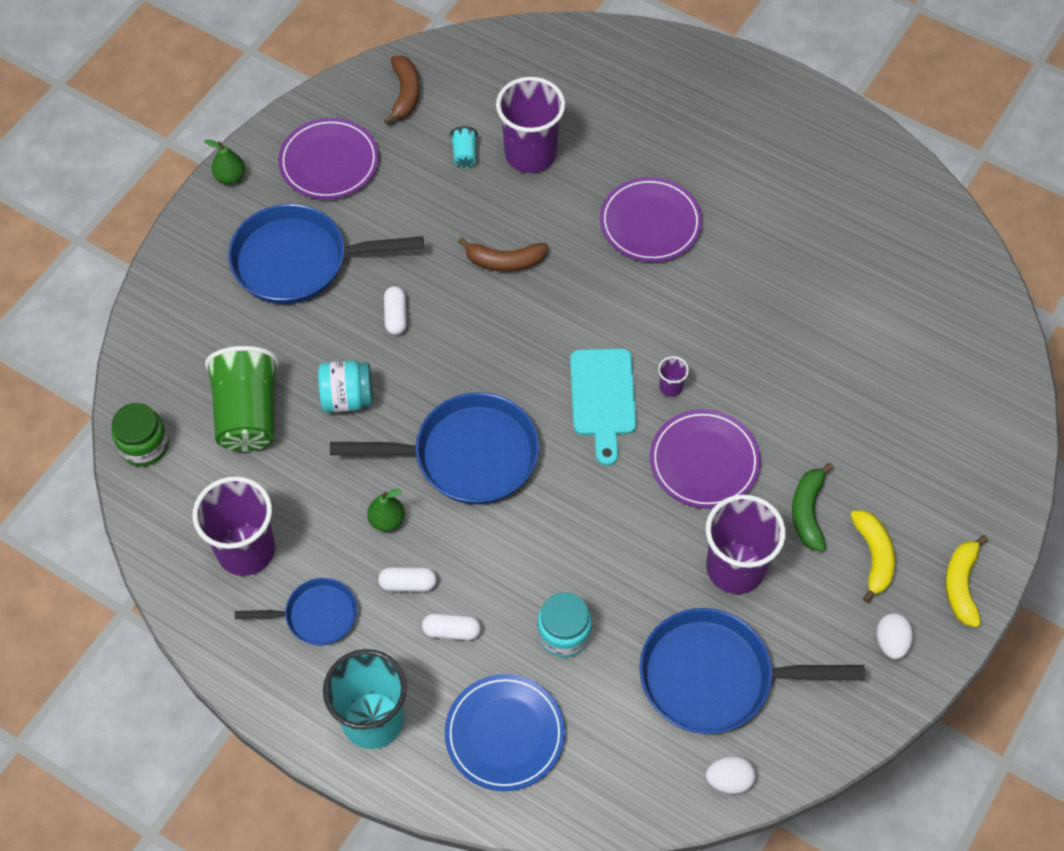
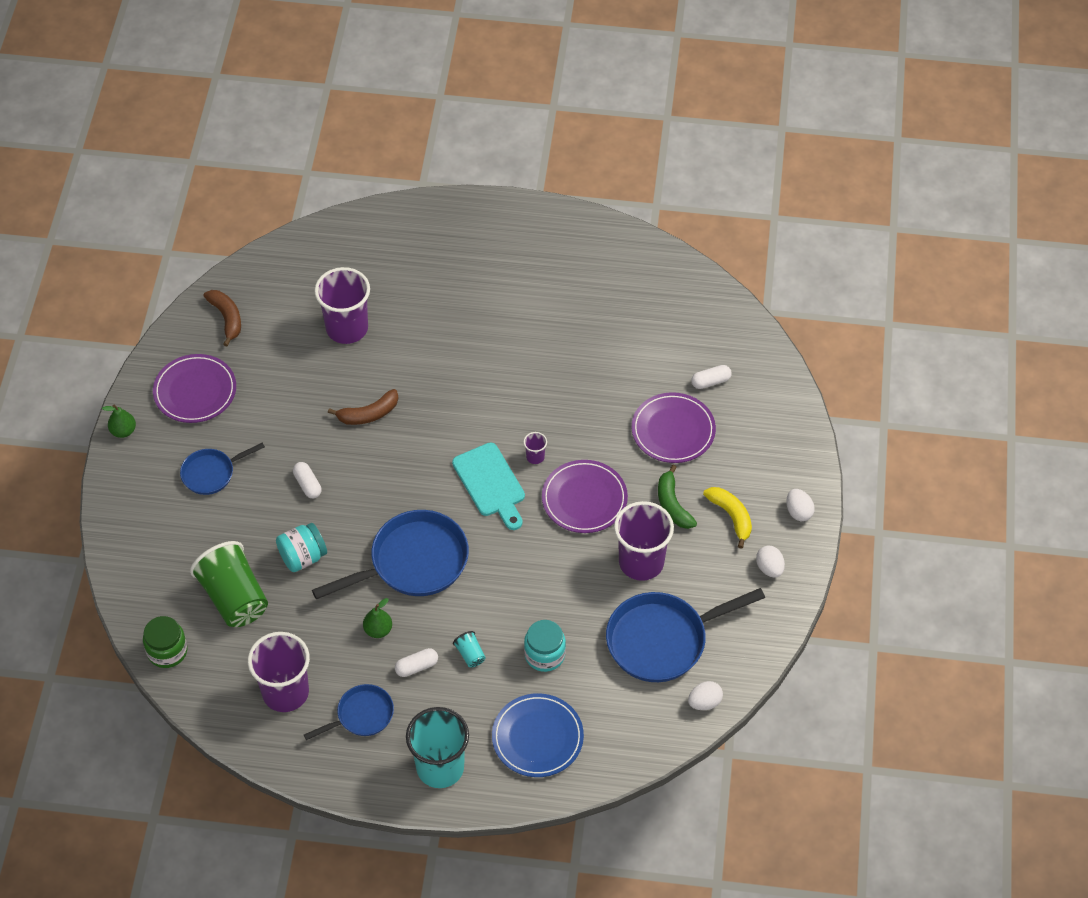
camera: 25 degrees left, 5 degrees down
(298, 261) = (211, 473): blue pan -> blue pan, size x0.56
(451, 631) = (465, 685): white capsule -> white capsule (710, 381)
(464, 155) = (297, 347): turquoise cup -> turquoise cup (470, 654)
(650, 223) = (462, 345): purple plate -> purple plate (673, 430)
(961, 585) = (798, 512): yellow banana -> white egg

